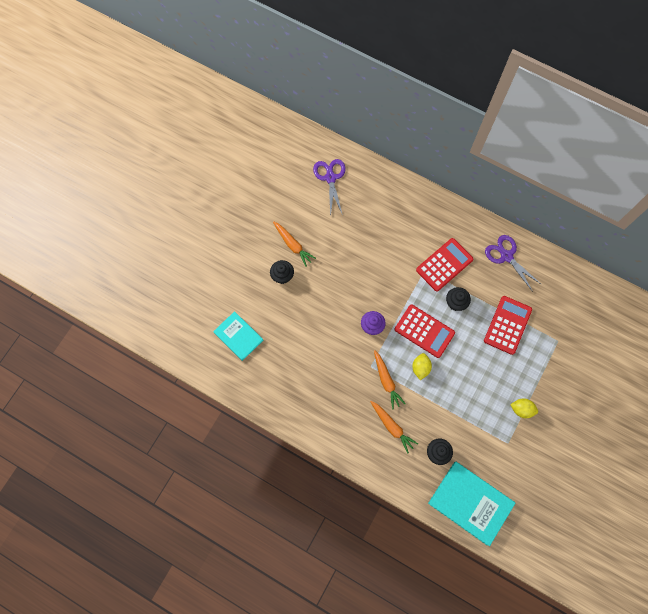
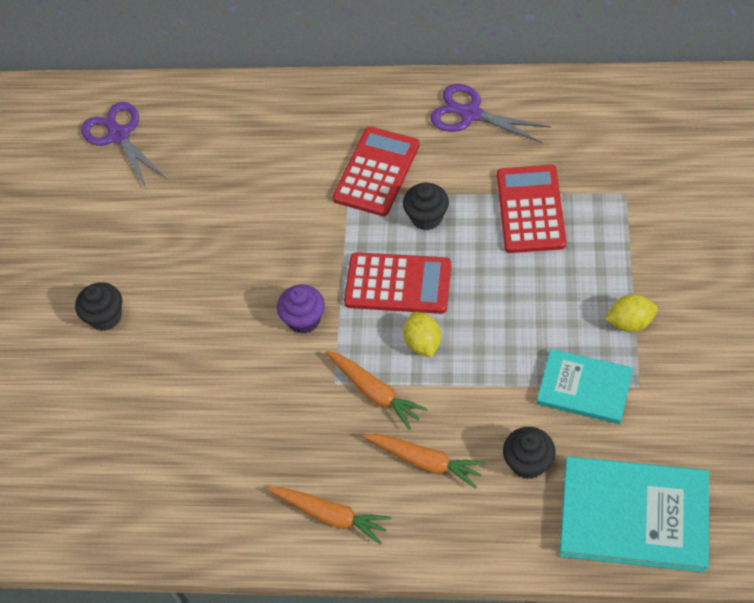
camera: 20 degrees left, 15 degrees down
(238, 336) = (69, 451): turquoise book -> turquoise book (584, 388)
(292, 245) = (101, 261): orange carrot -> orange carrot (330, 515)

